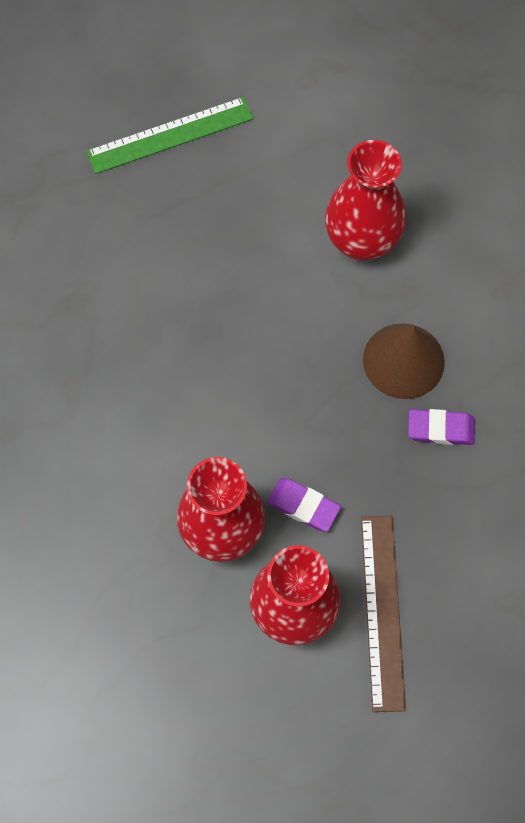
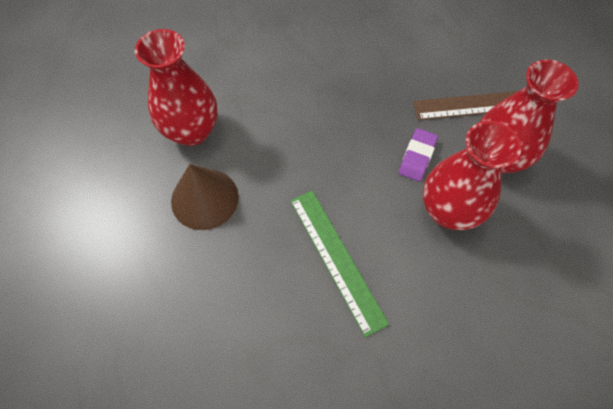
camera: 95 degrees left, 5 degrees down
(170, 135) = (74, 292): green ruler -> green ruler (336, 259)
(403, 360) = (292, 99): brown cone -> brown cone (204, 198)
(440, 429) = (343, 76): purple eraser -> none

